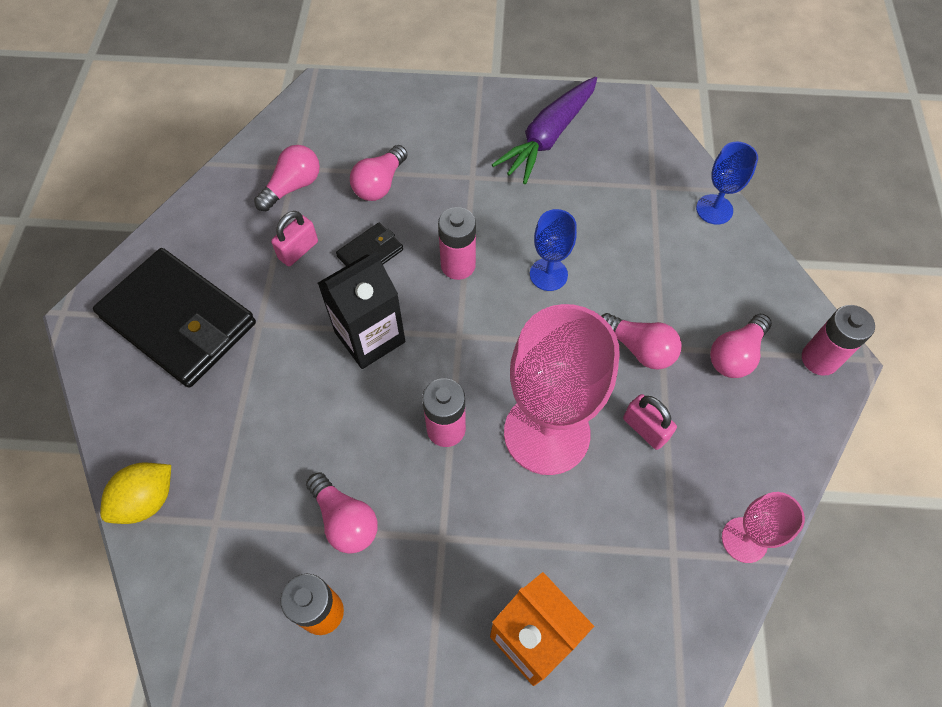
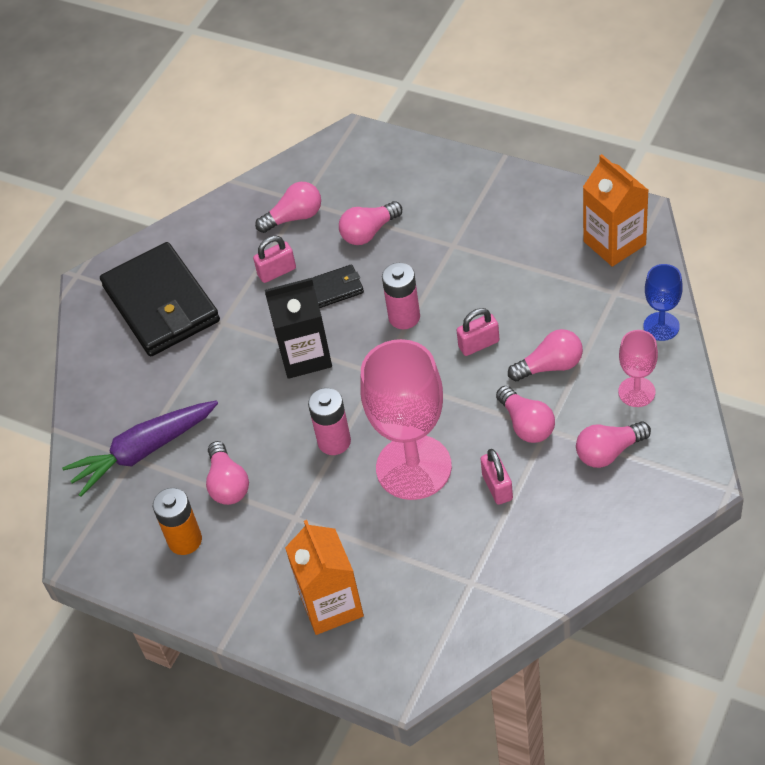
camera: 30 degrees right, 10 degrees down
(147, 500) = (90, 428): yellow lemon -> none
(548, 137) = (540, 225): purple carrot -> purple carrot (144, 451)
(548, 274) = (479, 344): blue goblet -> pink padlock
(627, 138) = (614, 243): none -> orange carton
(631, 278) = (550, 366): none -> pink light bulb
(744, 540) = (534, 590): pink goblet -> pink goblet (636, 392)
(819, 359) = (683, 476): pink battery -> none

